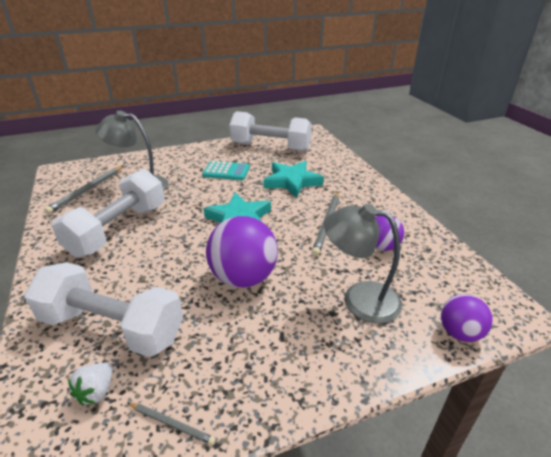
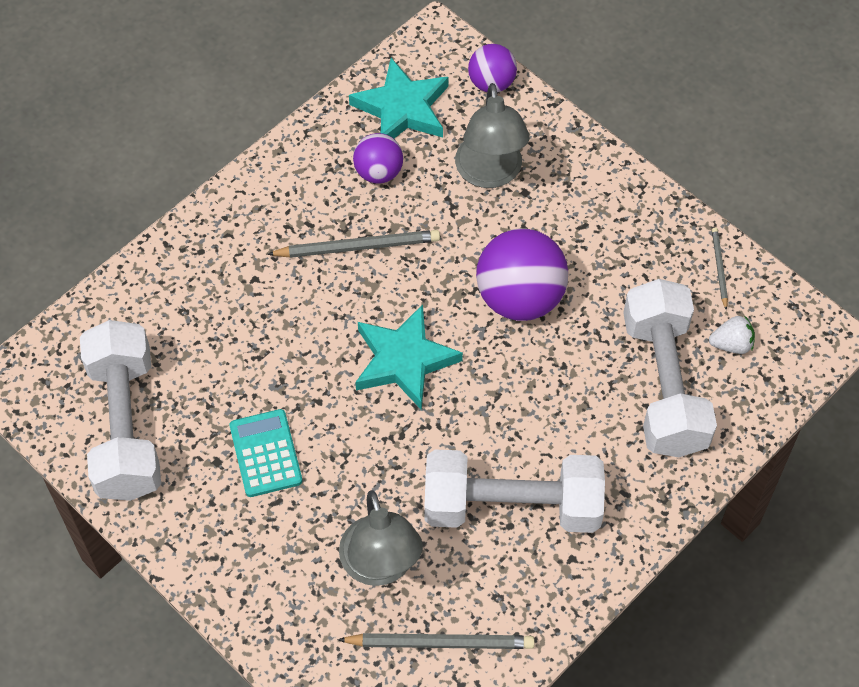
camera: 115 degrees left, 25 degrees up
(292, 181) = (254, 335): turquoise star -> turquoise star (402, 108)

